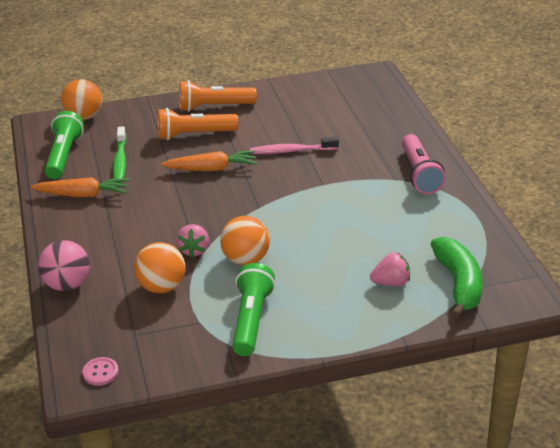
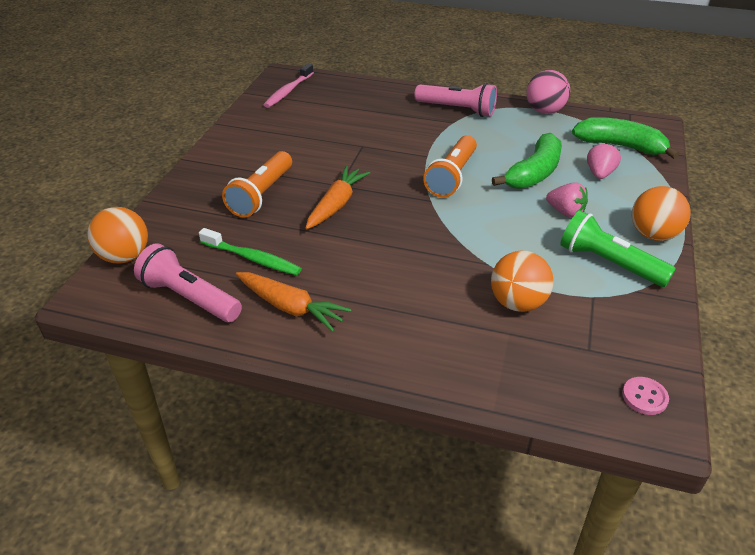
camera: 60 degrees left, 5 degrees up
(64, 156) = (189, 298): green flashlight -> pink flashlight
(67, 285) = (462, 375): pink ball -> pink ball (544, 111)
(83, 195) = (290, 307): orange carrot -> orange carrot turned 90 degrees clockwise
(194, 250) = (469, 261): pink strawberry -> pink strawberry (565, 212)
(214, 107) = (225, 167): orange flashlight -> orange flashlight (452, 177)
(246, 259) = (510, 235): orange ball -> orange ball (653, 235)
(291, 151) = (356, 152): pink toothbrush -> pink toothbrush (288, 91)
(353, 246) = (534, 173): none -> green banana

